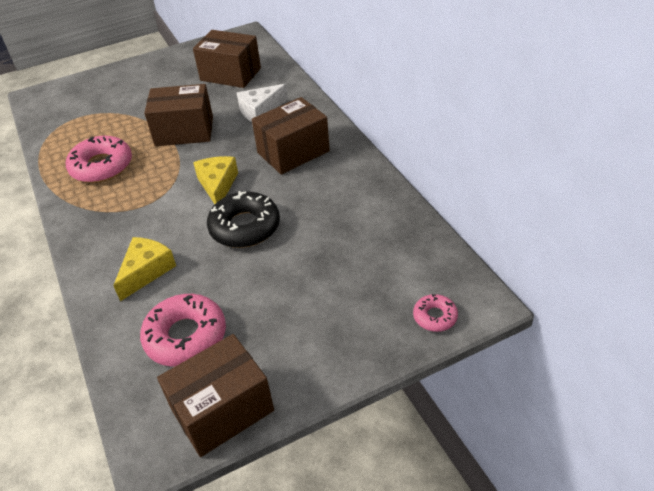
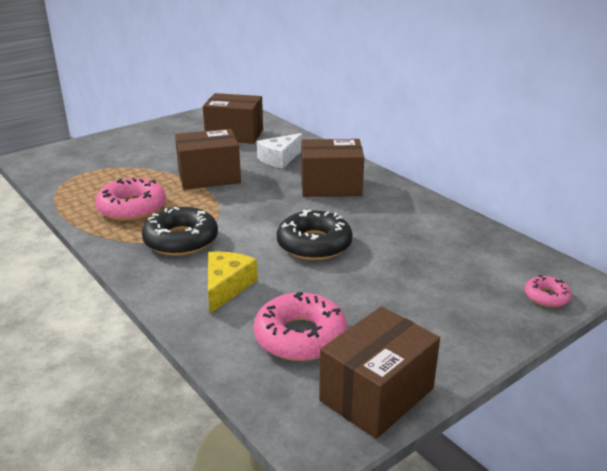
camera: 15 degrees left, 15 degrees down
(129, 210) = (181, 240): none -> black donut
(217, 185) = (267, 215): yellow cheese -> none
(293, 152) = (331, 186): brown box -> brown box turned 45 degrees clockwise

